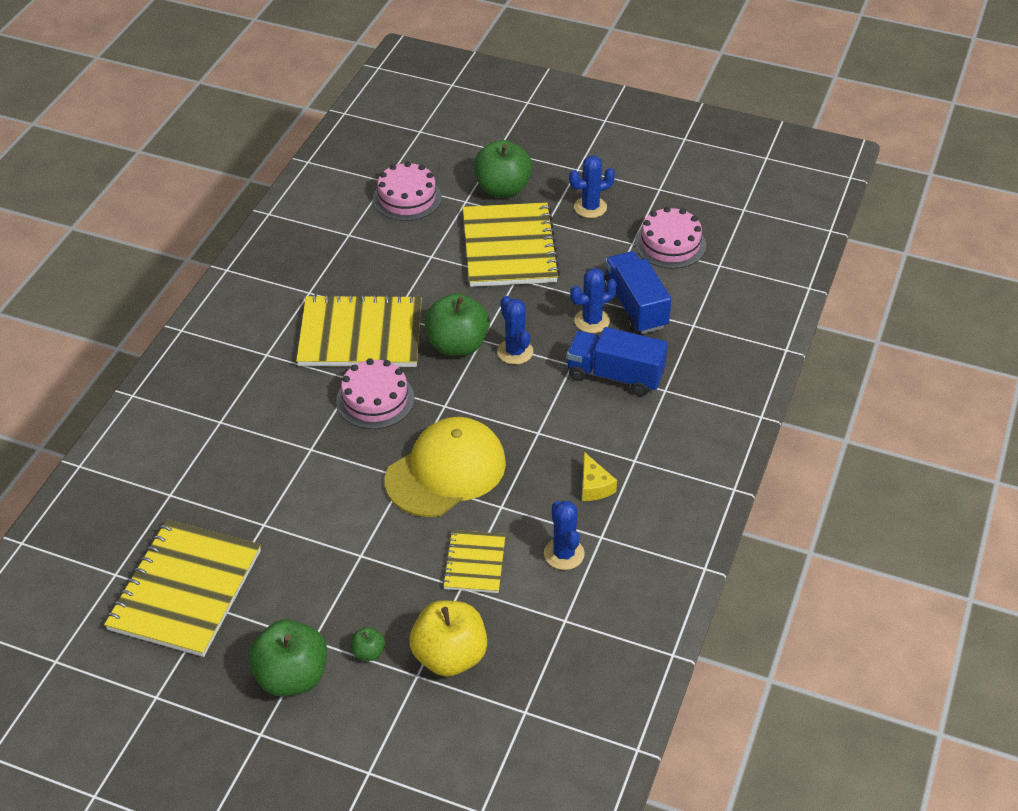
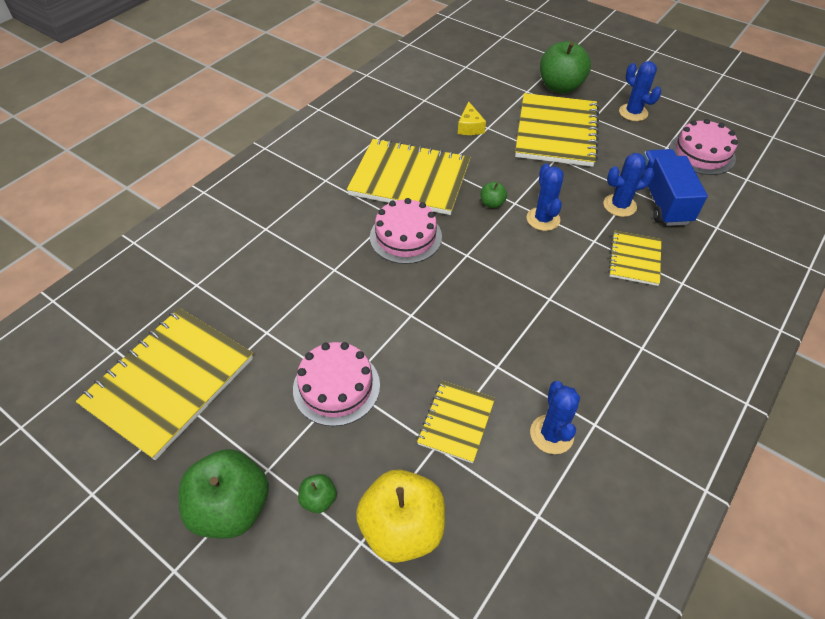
camera: 15 degrees right, 5 degrees up
(407, 198) = (479, 81): pink cake -> pink cake (336, 386)
(446, 471) = (452, 317): yellow cap -> none
(457, 345) = (492, 203): green apple -> green apple, size x0.45
(590, 207) = (633, 113): blue cactus -> blue cactus turned 60 degrees clockwise
(594, 486) = (596, 366): yellow cheese -> yellow cheese (470, 127)
(615, 375) = (634, 259): blue truck -> yellow notebook

